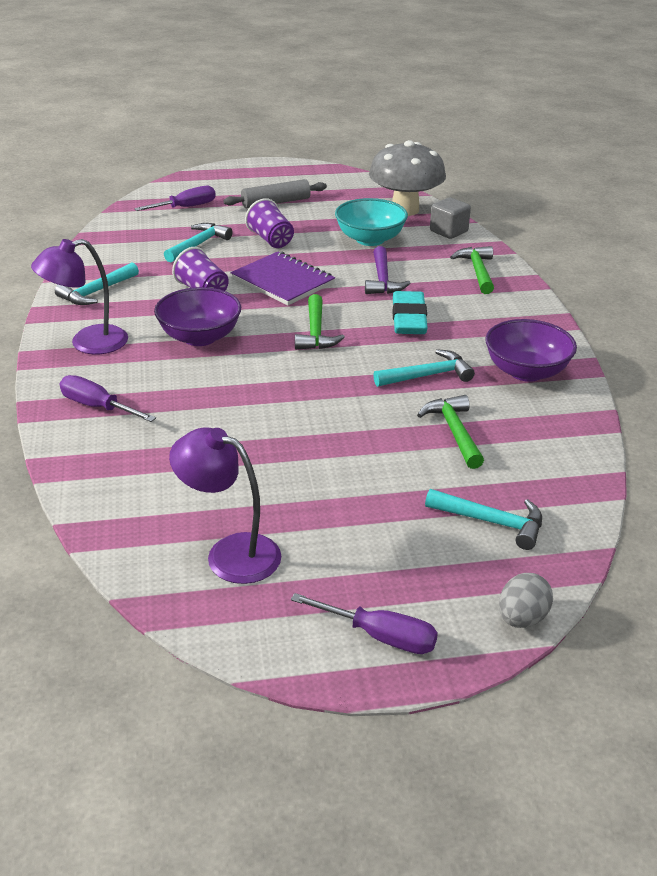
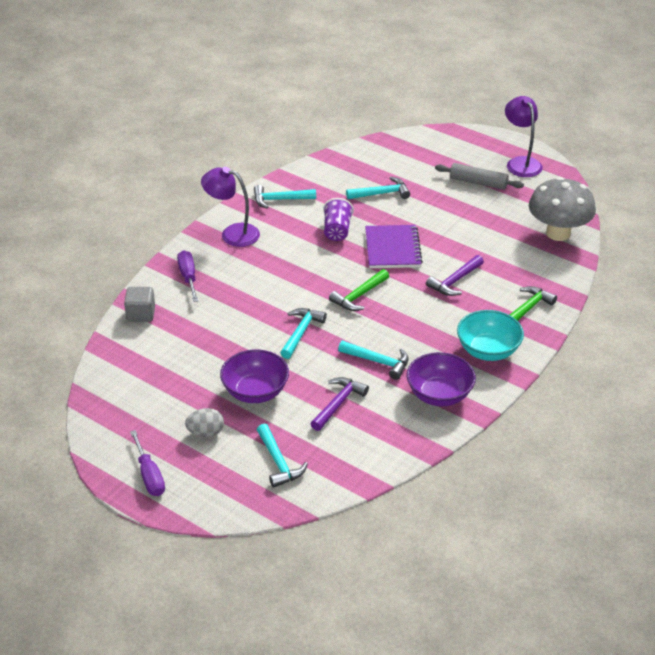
camera: 45 degrees right, 5 degrees up
(185, 207) = (414, 158): purple screwdriver -> none
(200, 337) = (293, 262): purple bowl -> purple bowl (255, 392)
(230, 553) = (144, 394): purple lamp -> purple lamp (521, 163)
(271, 240) = (431, 212): purple cup -> none
(311, 391) = (301, 332): none -> turquoise hammer
(370, 239) = (495, 245): turquoise bowl -> turquoise bowl (488, 350)
(409, 318) = (427, 318): turquoise eraser -> none
(448, 231) = (560, 267): grey cube -> grey cube (141, 314)
(454, 431) = (338, 403): green hammer -> purple hammer
(521, 618) = (218, 513): grey egg -> grey egg (206, 432)

